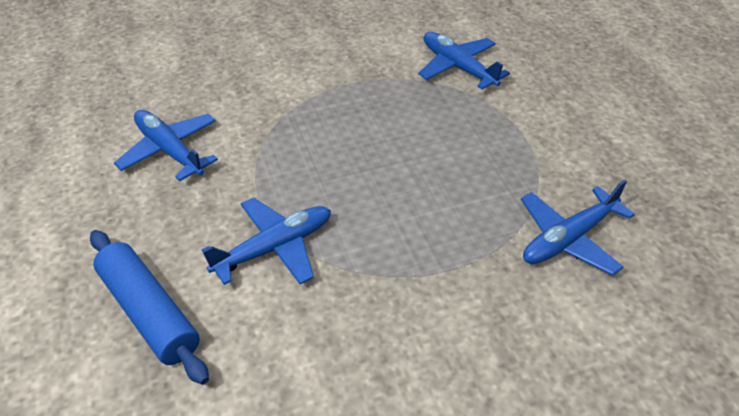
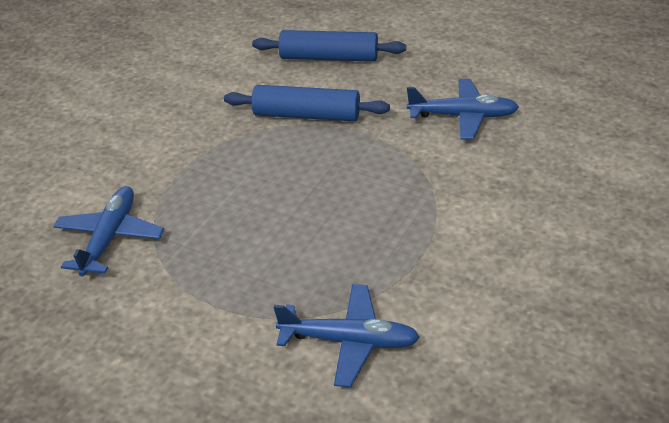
camera: 140 degrees right, 5 degrees down
(274, 248) = (307, 115): blue plane -> blue rolling pin

